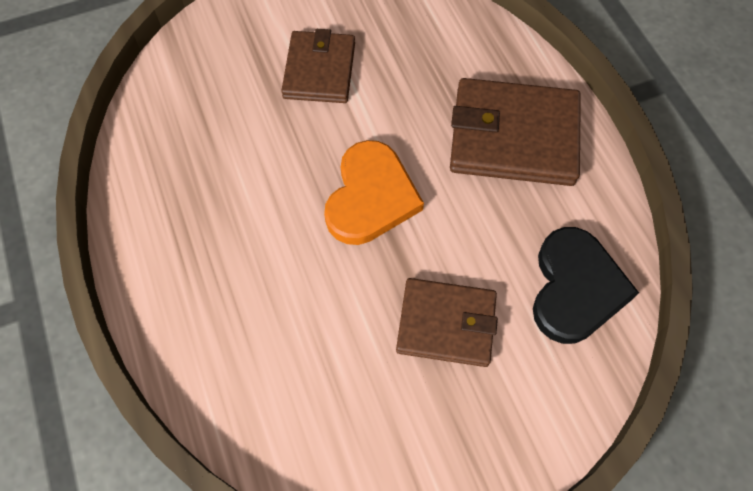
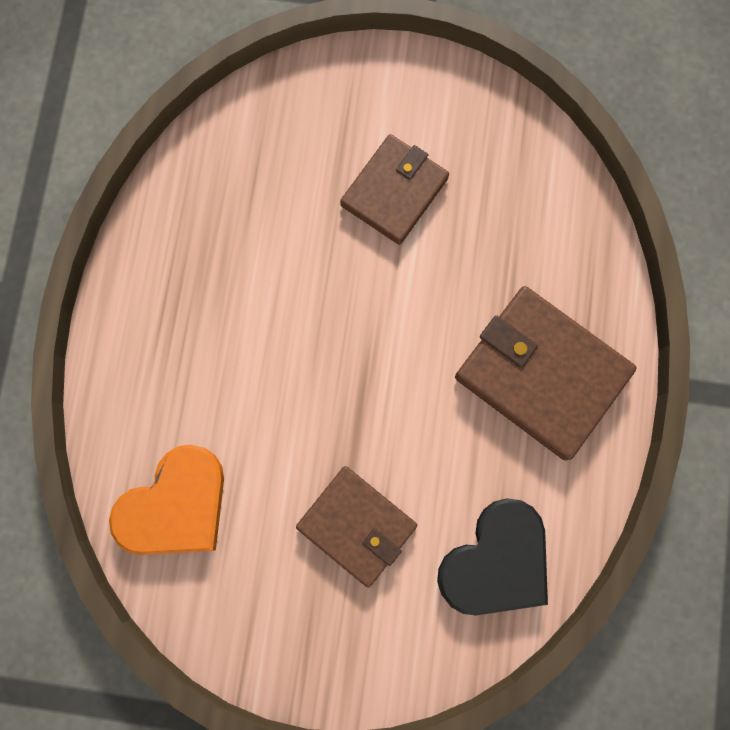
camera: 30 degrees right, 15 degrees up
(370, 197) = (363, 360): orange heart -> orange heart (175, 506)

